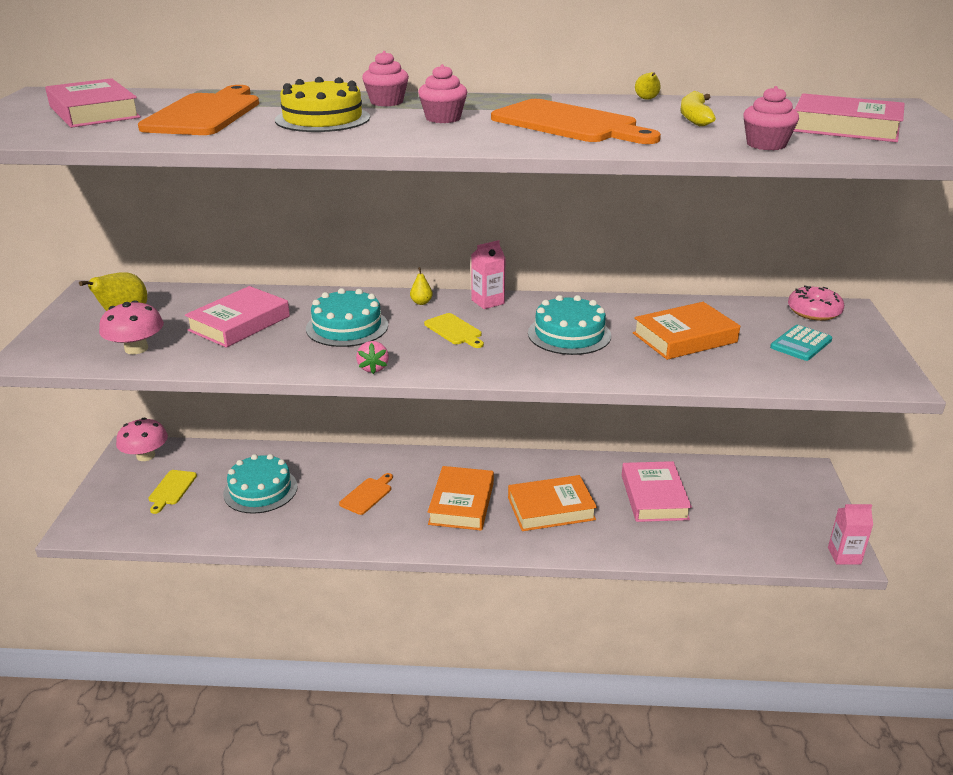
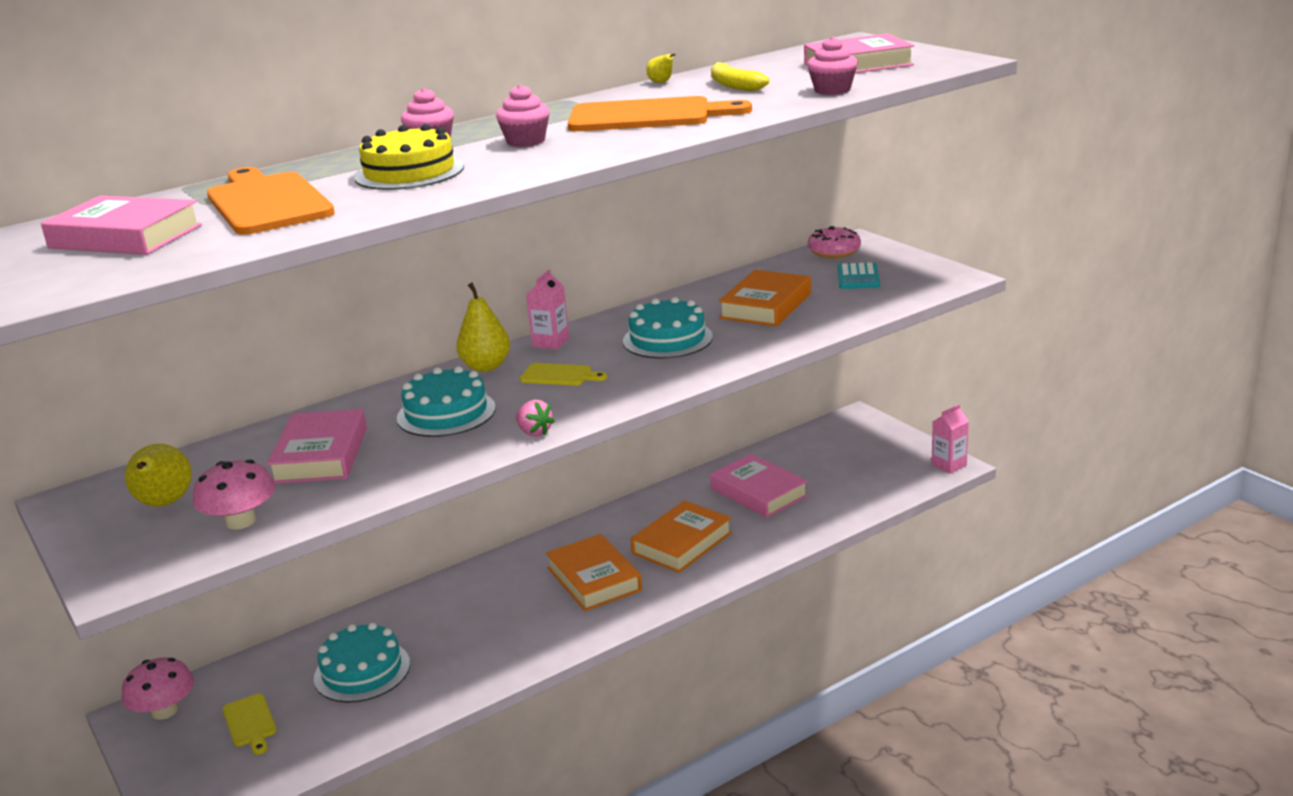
camera: 35 degrees left, 5 degrees down
(367, 495) = (489, 618): orange cutting board -> none
(421, 302) = (486, 366): yellow pear -> yellow pear, size x1.99

